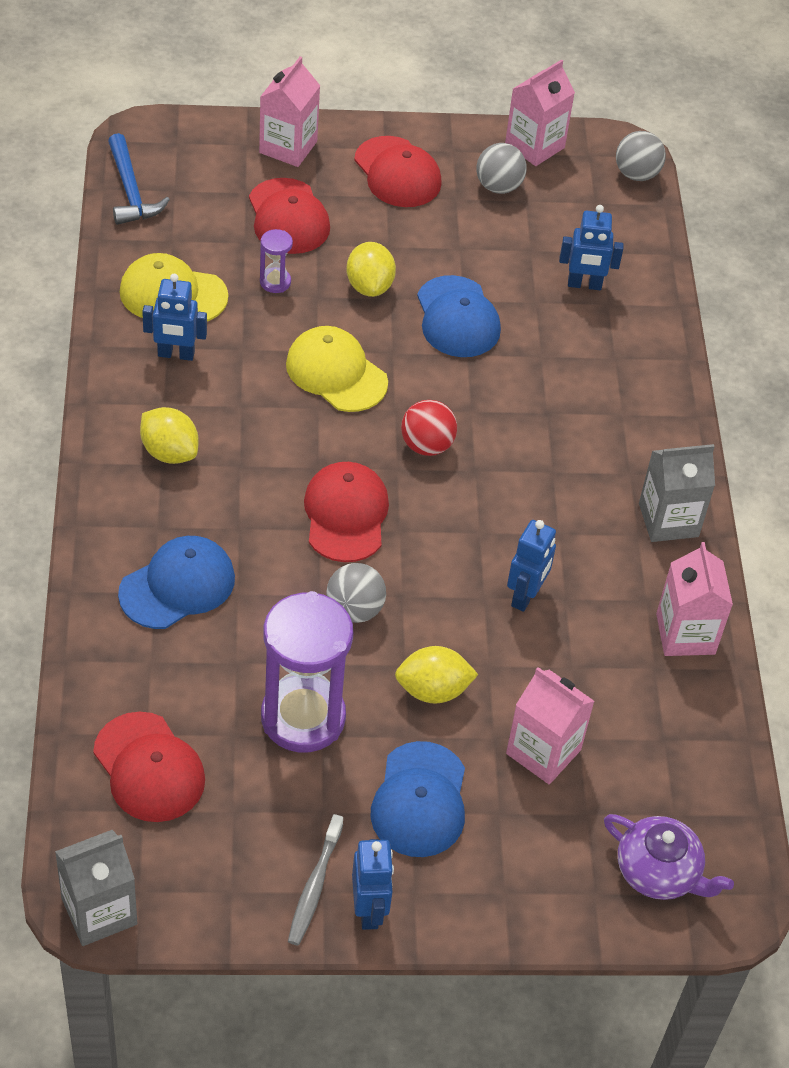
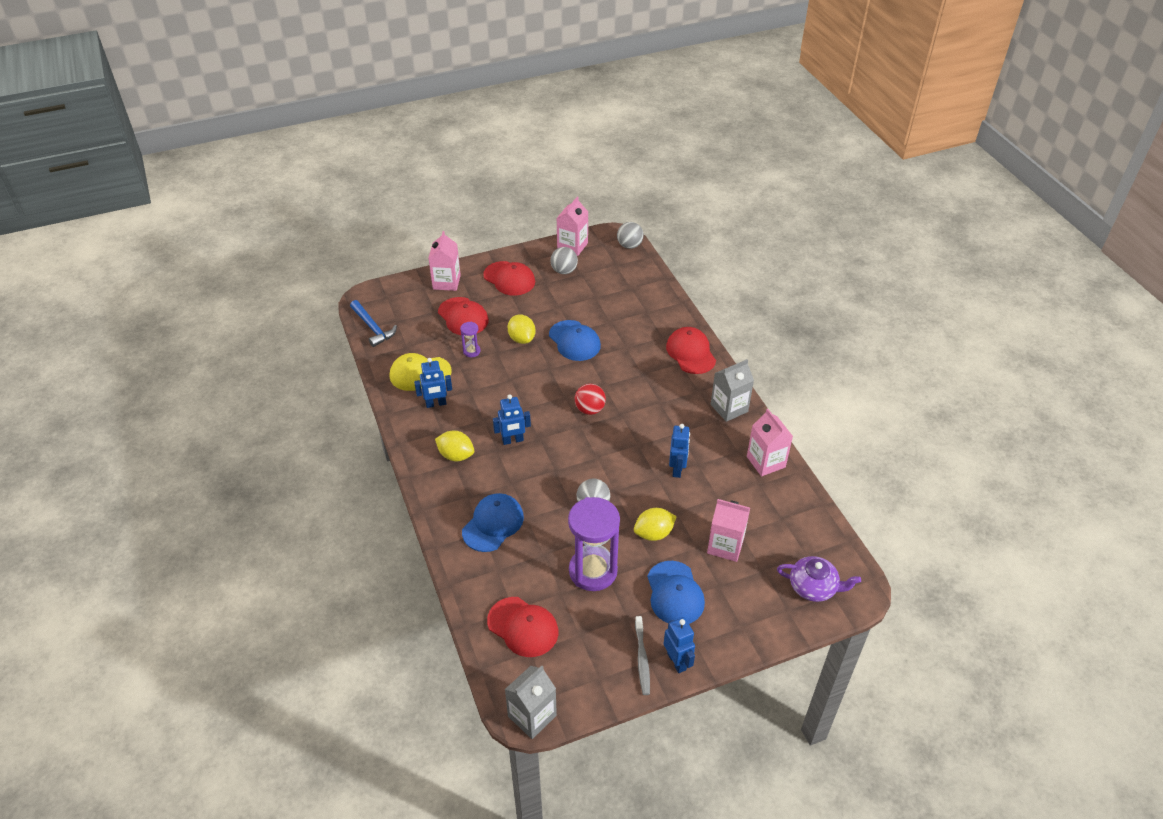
camera: 15 degrees left, 5 degrees down
(336, 373) = (525, 387): yellow cap -> none
(346, 514) = (565, 458): red cap -> red cap (691, 353)
(584, 285) = (630, 306): blue robot -> blue robot (512, 440)

